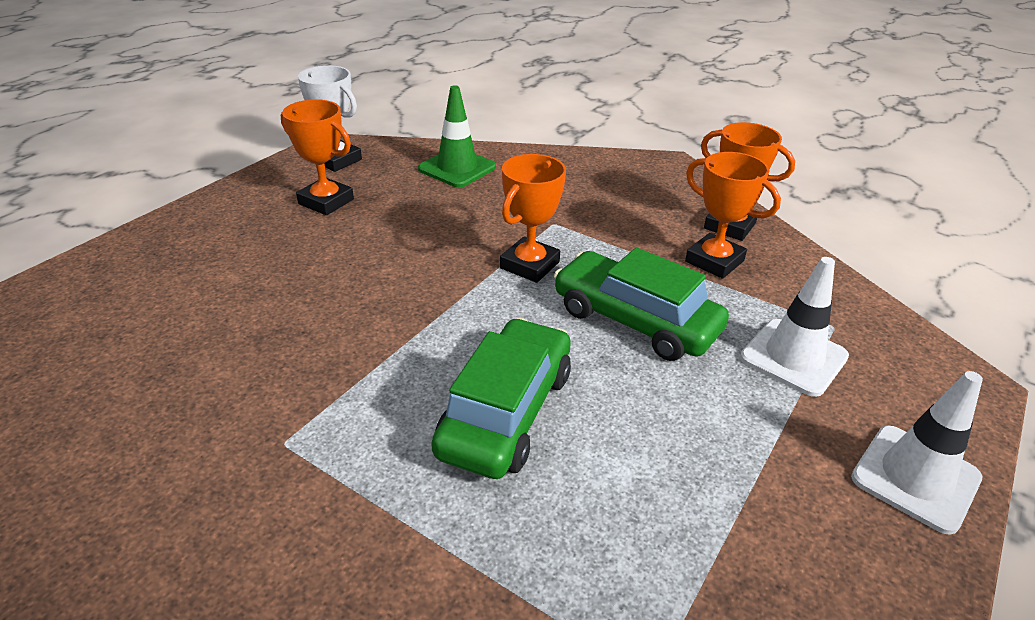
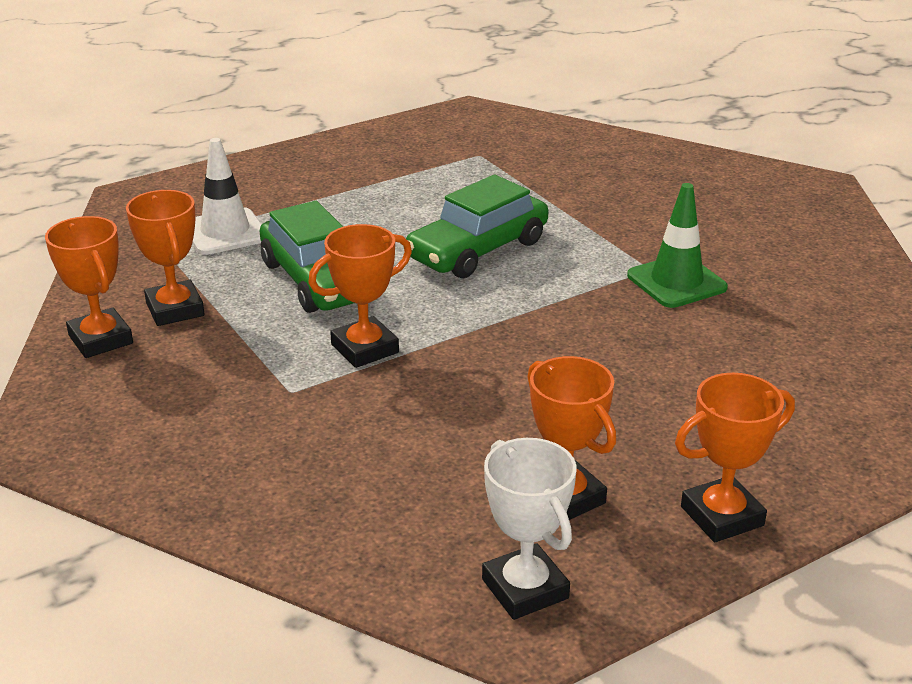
camera: 155 degrees left, 5 degrees down
(218, 212) = (722, 516): none -> orange trophy
(457, 168) = (341, 517): green traffic cone -> green traffic cone (676, 282)
(915, 478) = (250, 172): white traffic cone -> none

